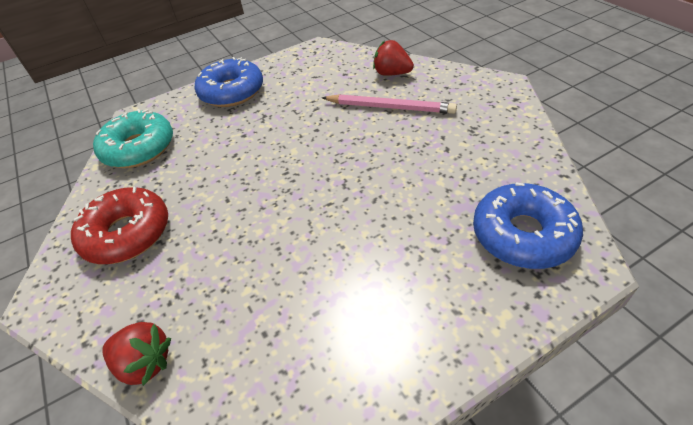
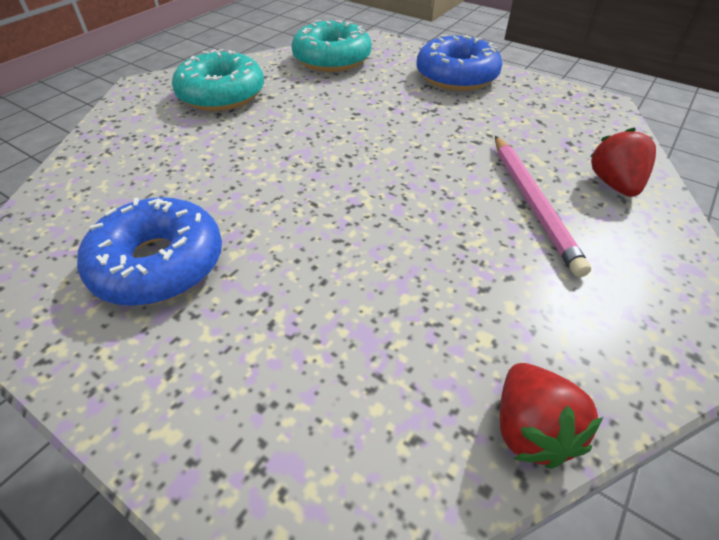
camera: 60 degrees right, 0 degrees up
(127, 234) = (222, 94): red donut -> turquoise donut
(145, 363) = (83, 156): red strawberry -> red strawberry (530, 429)
(523, 235) = (336, 431): blue donut -> blue donut (159, 264)

